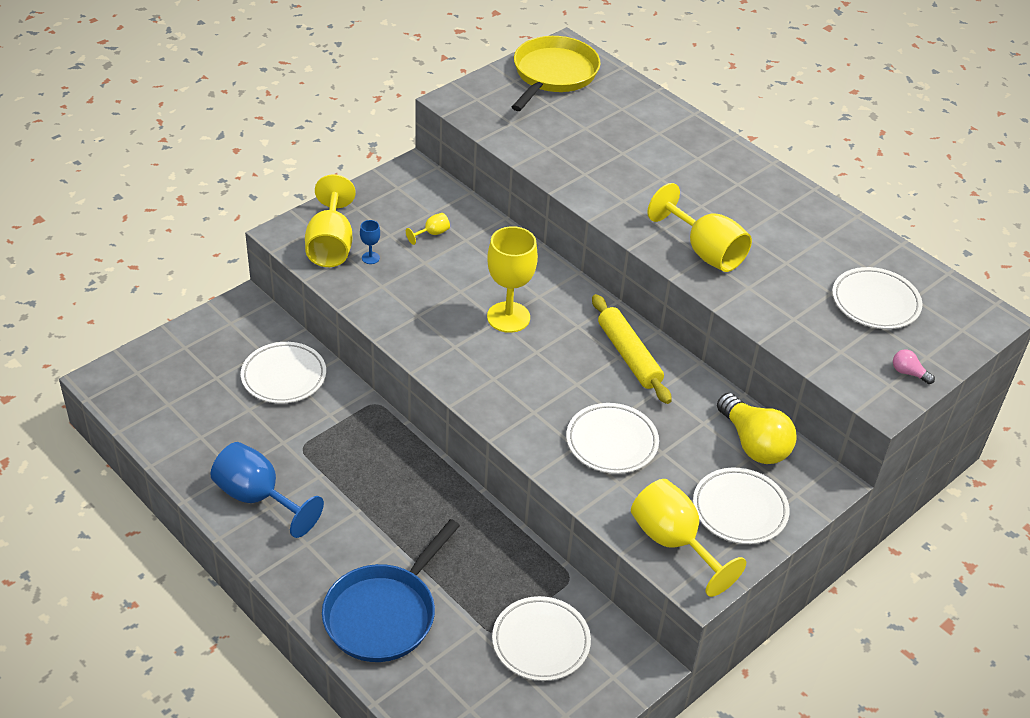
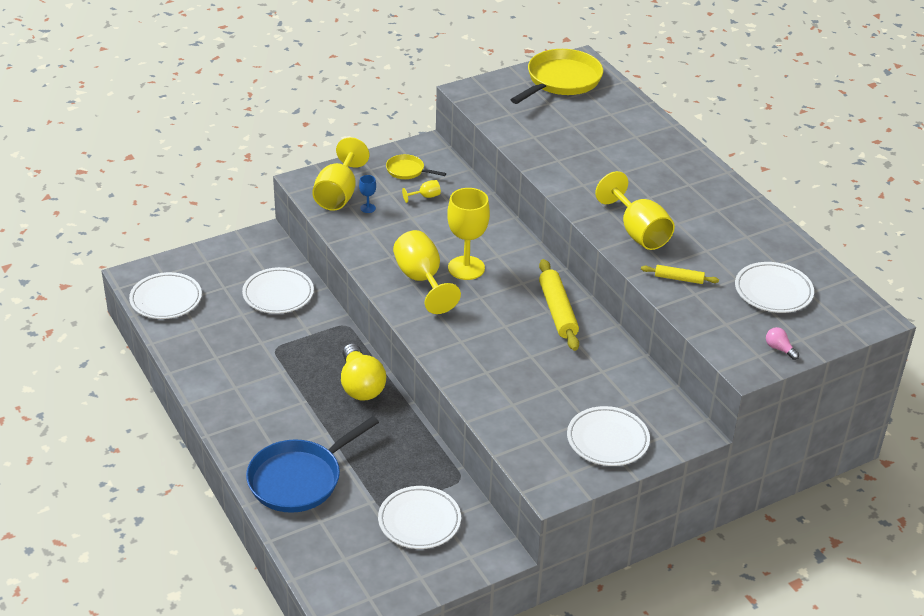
camera: 15 degrees right, 5 degrees down
(258, 498) = (228, 379): blue goblet -> none
(401, 204) = (407, 171): none -> yellow pan
(611, 442) = (518, 373): white plate -> white plate (166, 299)
(674, 543) = (542, 455): yellow goblet -> yellow goblet (422, 280)
(754, 443) = (640, 393): yellow light bulb -> yellow light bulb (361, 385)
(770, 303) = (679, 279): none -> yellow rolling pin

